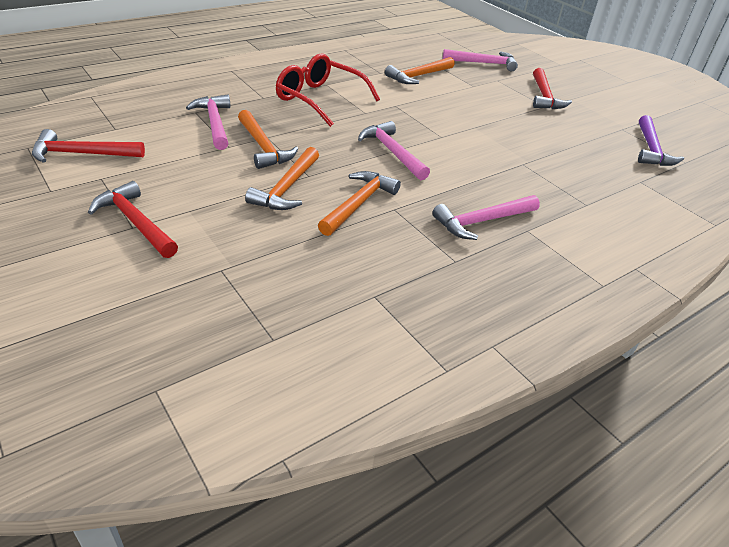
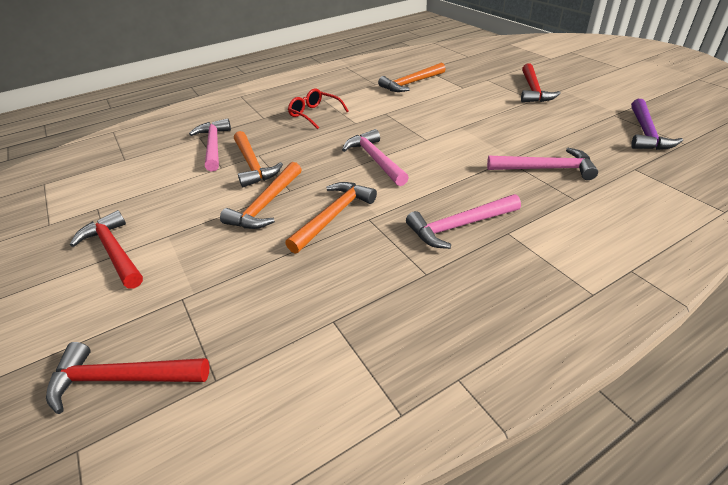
camera: 10 degrees right, 0 degrees up
(82, 154) = (88, 186): red hammer -> red hammer (122, 379)
(319, 99) = (314, 114): red glasses -> red glasses, size x0.61
(483, 63) = (474, 65): pink hammer -> pink hammer (545, 169)

